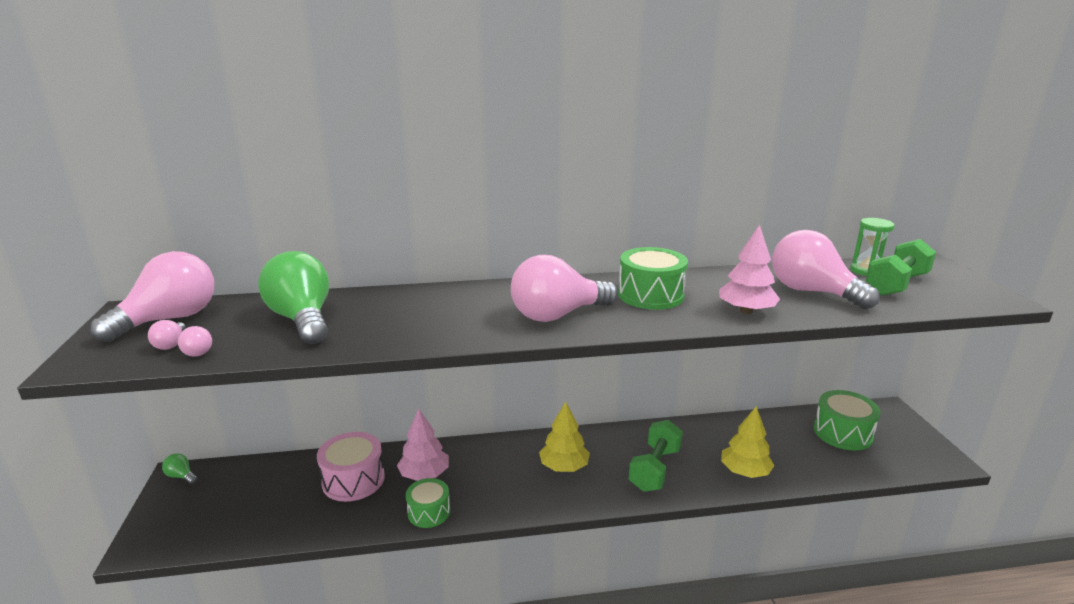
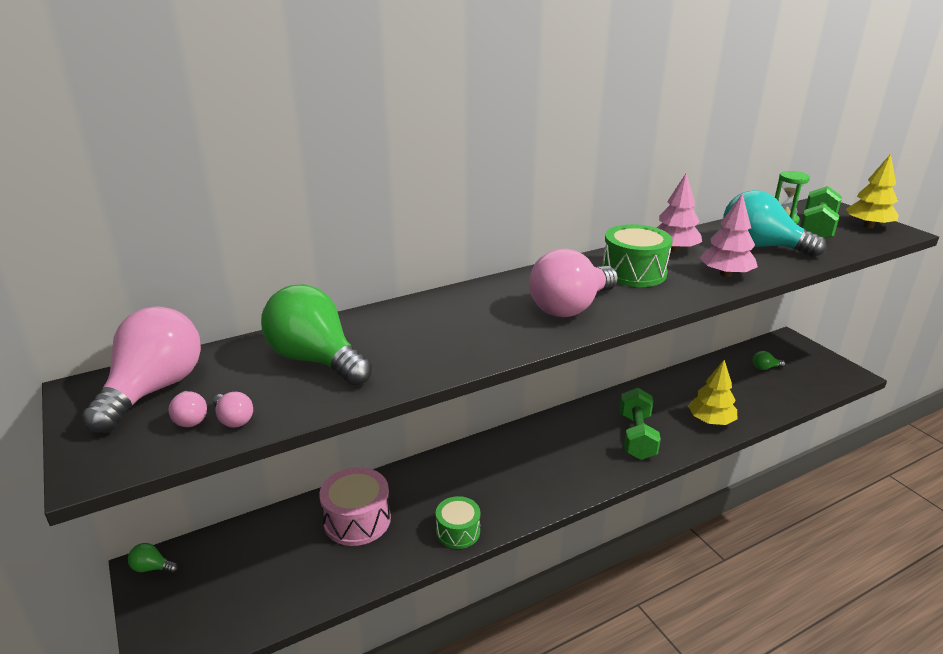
camera: 20 degrees left, 5 degrees up
(424, 474) = (427, 495): pink tree -> pink tree (674, 249)
(564, 467) = (556, 454): yellow tree -> yellow tree (868, 226)
(812, 292) = (760, 247): pink light bulb -> turquoise light bulb
(842, 433) = (765, 368): green drum -> green light bulb

